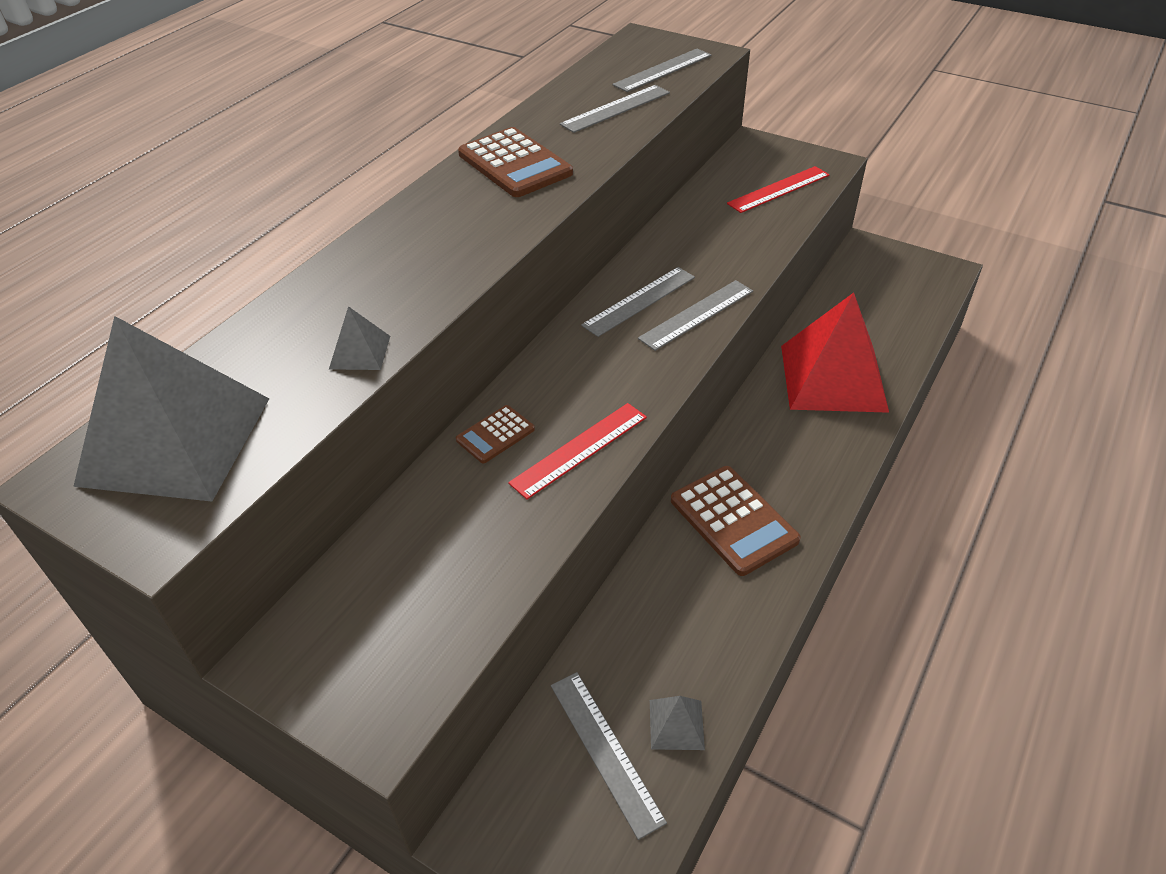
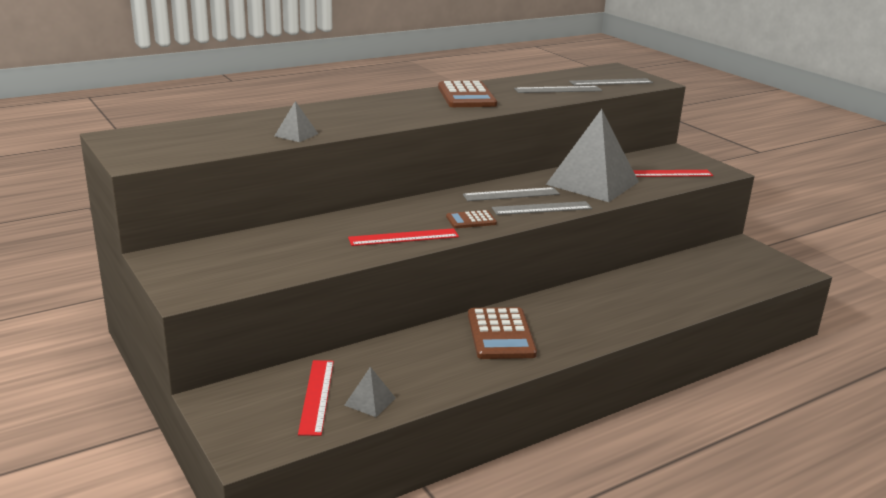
camera: 25 degrees right, 20 degrees down
(176, 440) = (176, 138): grey pyramid -> grey pyramid (592, 183)
(495, 435) = (362, 219): brown calculator -> brown calculator (471, 220)
(605, 751) = (317, 396): grey ruler -> red ruler
(833, 377) = (644, 295): red pyramid -> none

